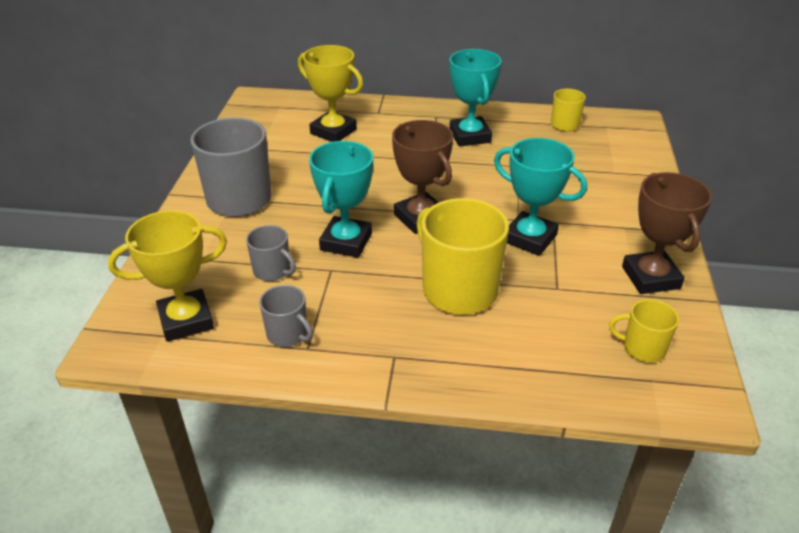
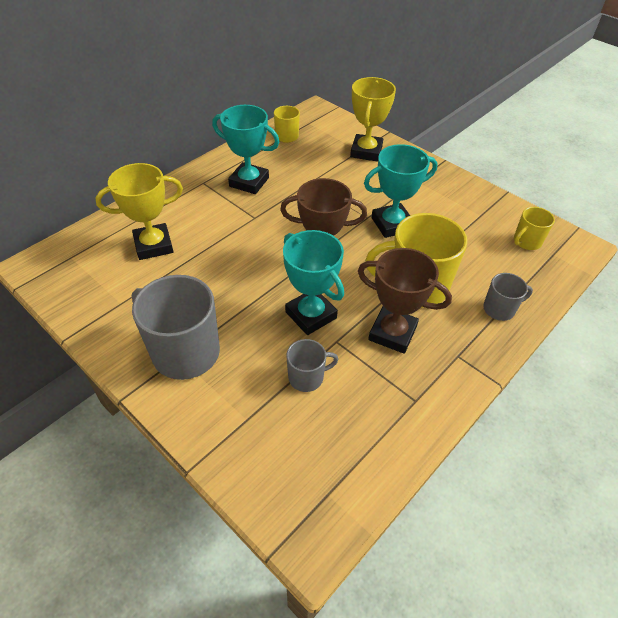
camera: 55 degrees left, 10 degrees up
(186, 320) = (322, 467): yellow trophy -> yellow trophy (366, 151)
(288, 334) = (392, 405): grey mug -> grey mug (500, 309)
(650, 277) = (470, 200): brown trophy -> brown trophy (392, 333)

